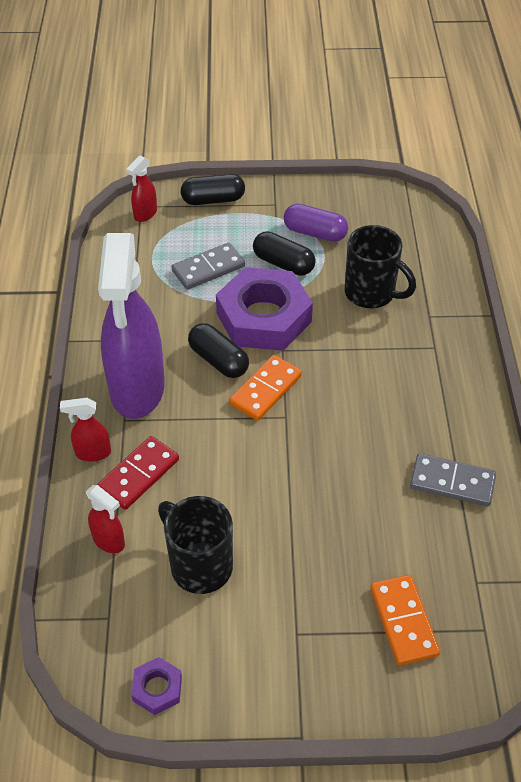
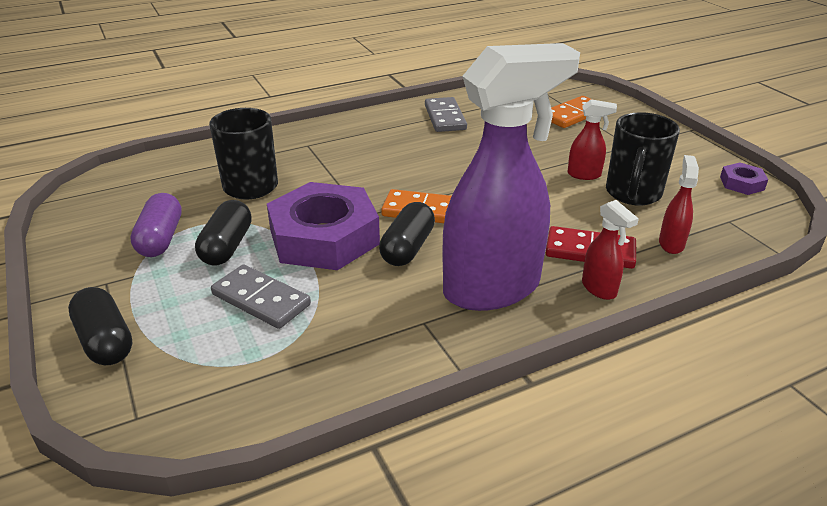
camera: 115 degrees left, 15 degrees down
(145, 214) = (158, 403): red spray bottle -> red spray bottle (584, 175)

